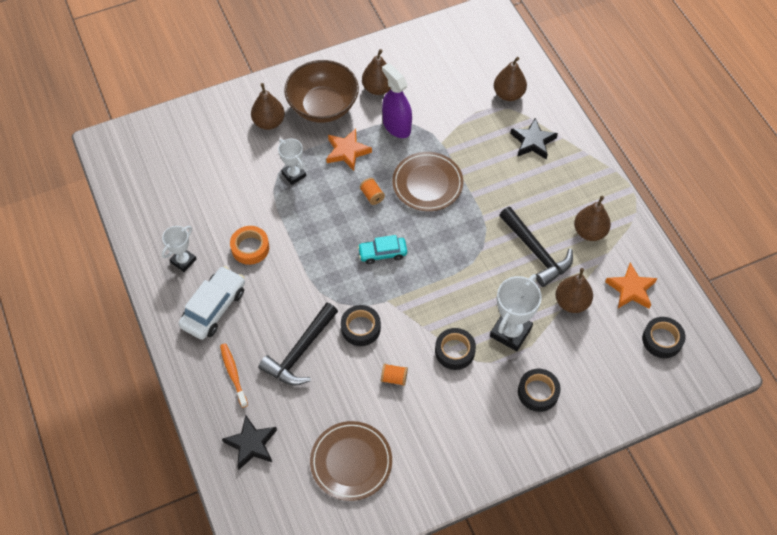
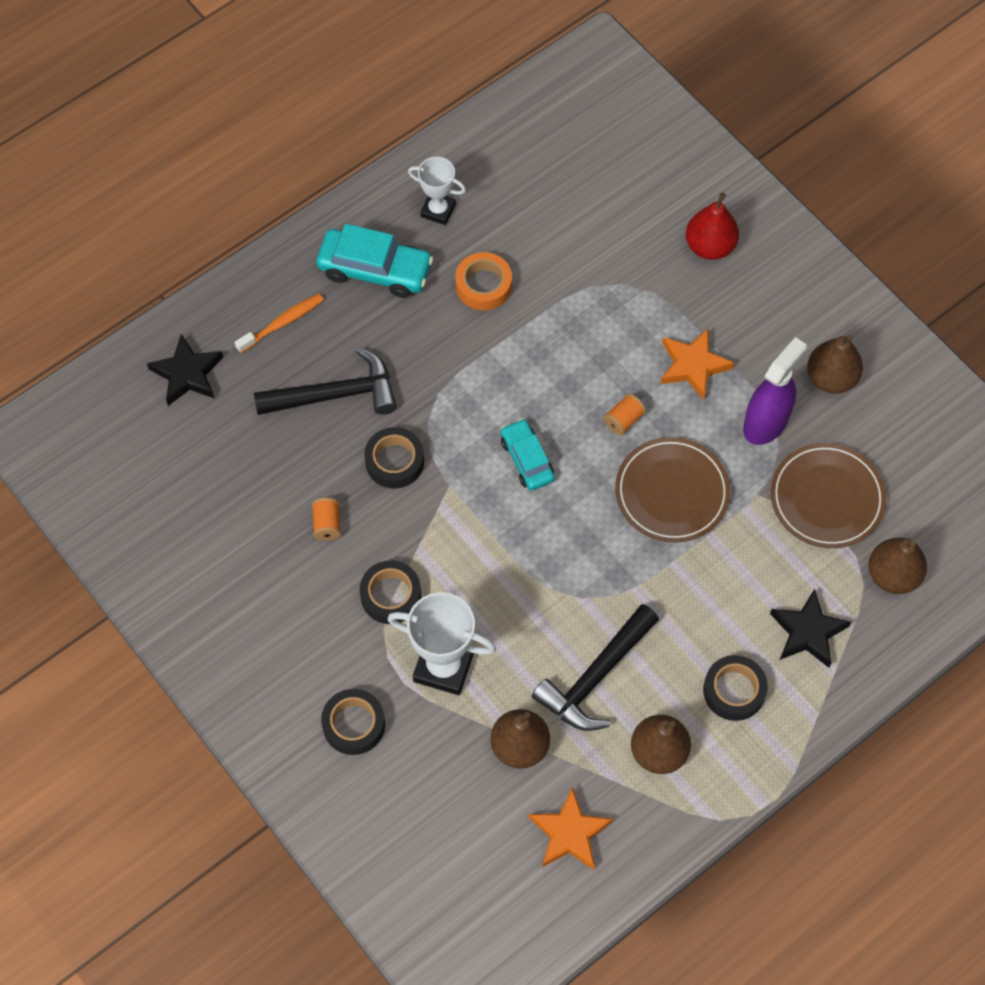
camera: 75 degrees right, 5 degrees up
(214, 308) = (375, 270): white car -> turquoise car
(269, 122) = (710, 246): brown pear -> red pear
(294, 174) = (626, 305): white trophy -> none
(300, 352) = (336, 394): black hammer -> black hammer turned 150 degrees clockwise
(323, 106) = (766, 310): brown bowl -> none
(351, 462) = (189, 501): brown plate -> brown plate (827, 498)
(662, 340) = (491, 895): black tape -> black tape (734, 691)

